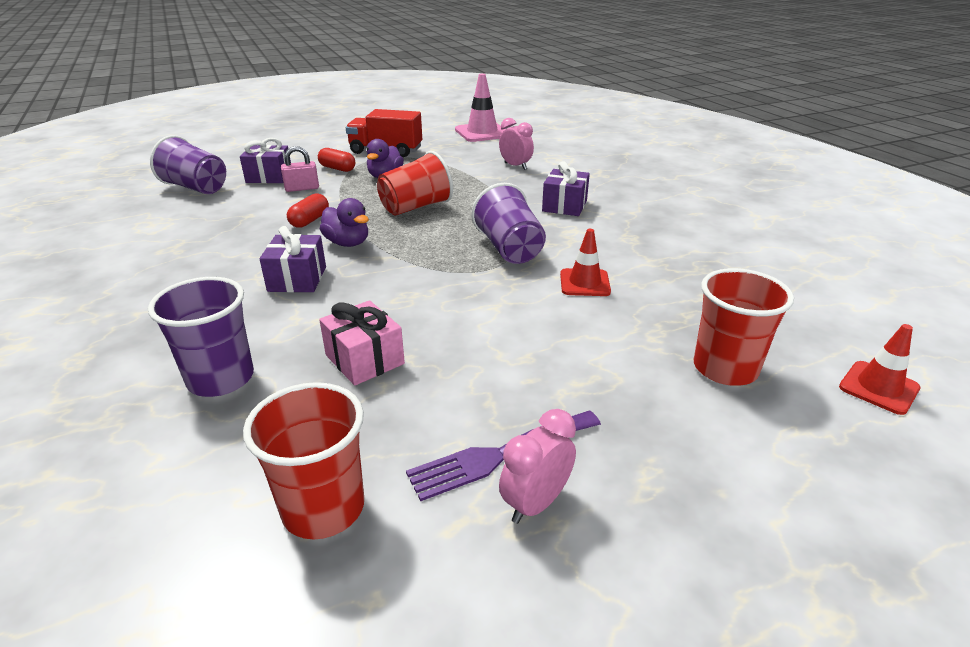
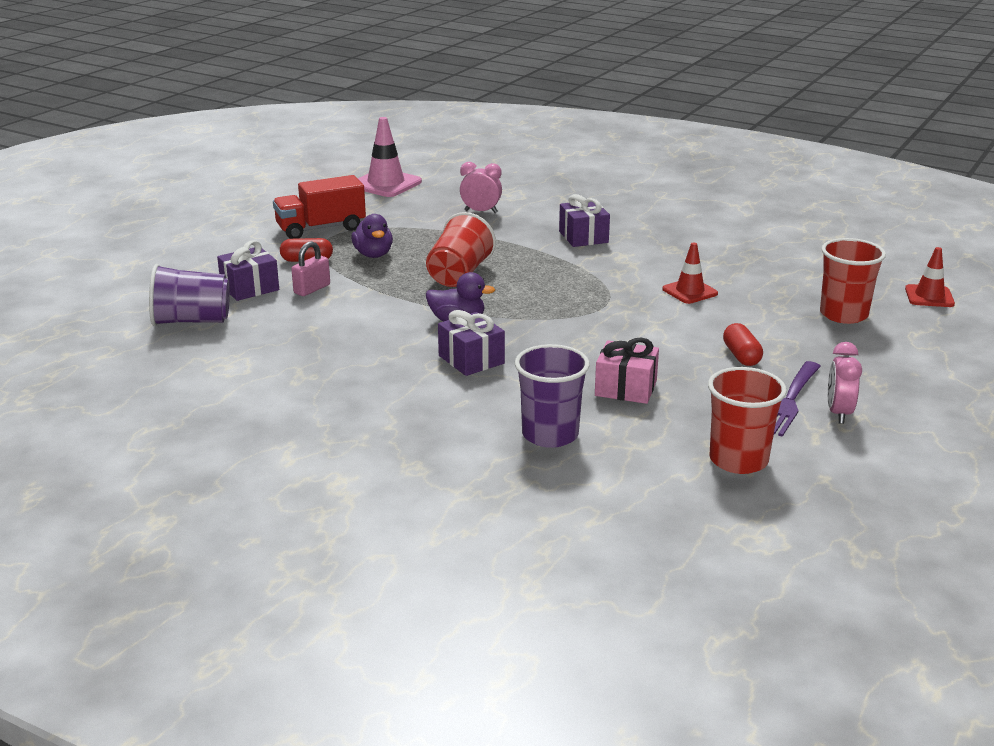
camera: 35 degrees left, 5 degrees down
(309, 220) = (383, 314): red capsule -> red capsule (741, 356)
(509, 249) = (597, 284): purple cup -> none

